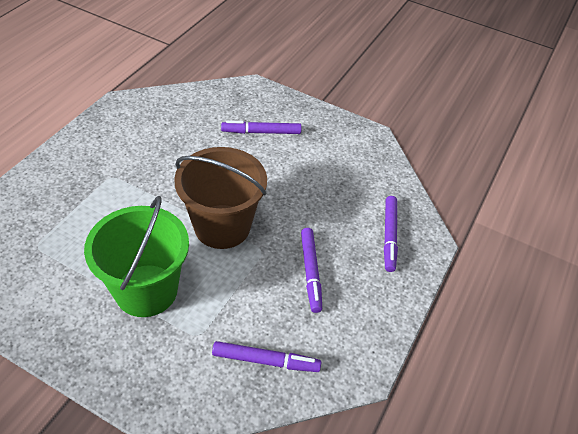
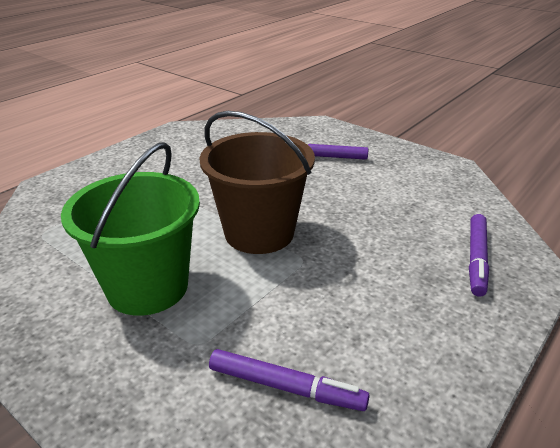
camera: 15 degrees right, 15 degrees down
(311, 272) = (365, 288): purple marker -> none

